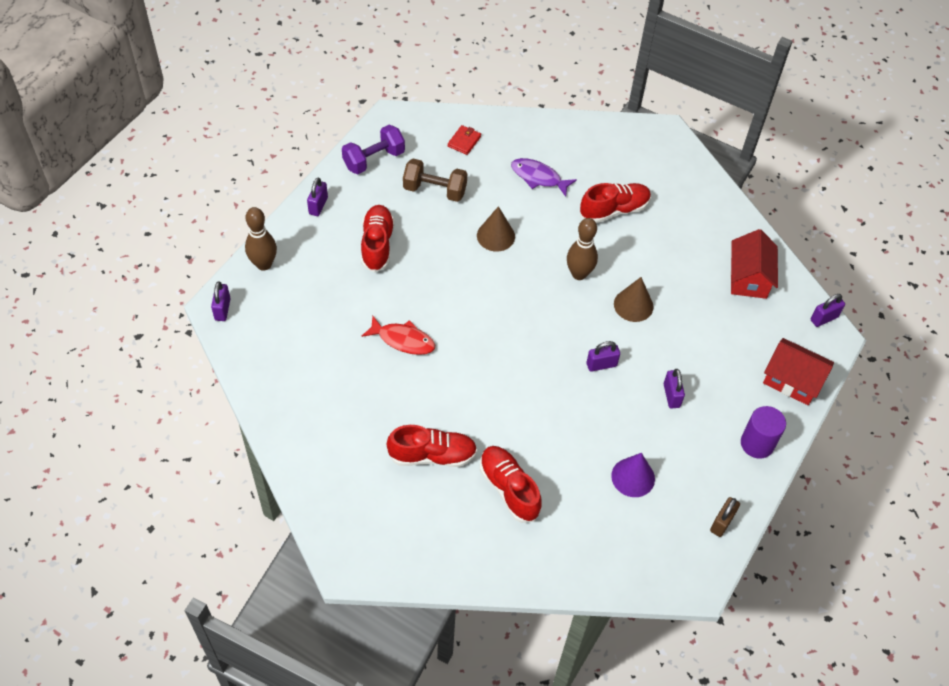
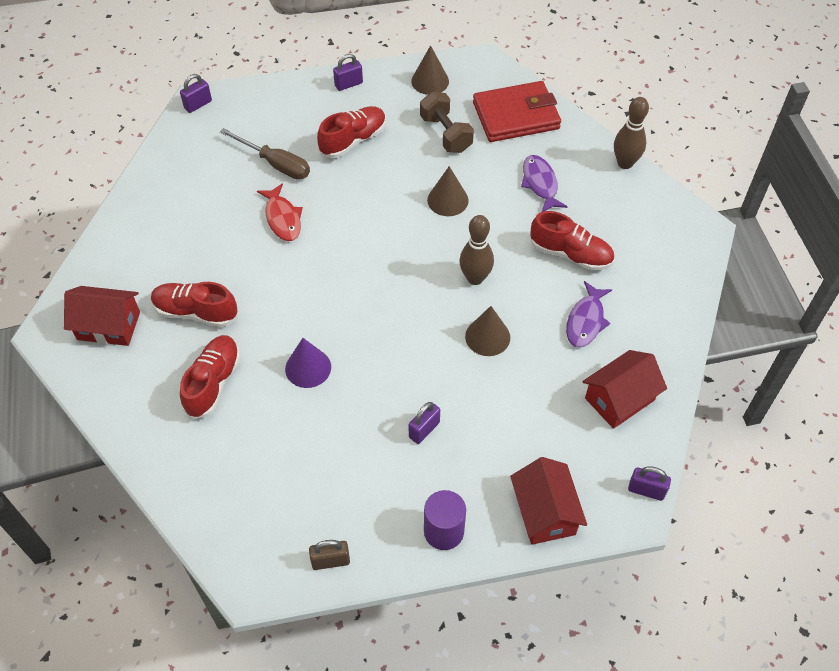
camera: 50 degrees right, 0 degrees up
(264, 264) = (261, 96): brown bowling pin -> brown bowling pin (625, 163)
(345, 306) = (275, 164): none -> brown screwdriver
(374, 160) = (430, 81): purple dumbbell -> brown cone
(384, 520) = (108, 326): none -> red house
(432, 455) = (196, 312): red shoe -> red shoe turned 150 degrees clockwise
(464, 141) = (516, 116): red wallet -> red wallet, size x2.39
(601, 365) = (400, 358): purple padlock -> none
(633, 477) = (310, 460): purple cone -> purple cone (308, 368)
(674, 246) = (586, 321): none -> purple fish

